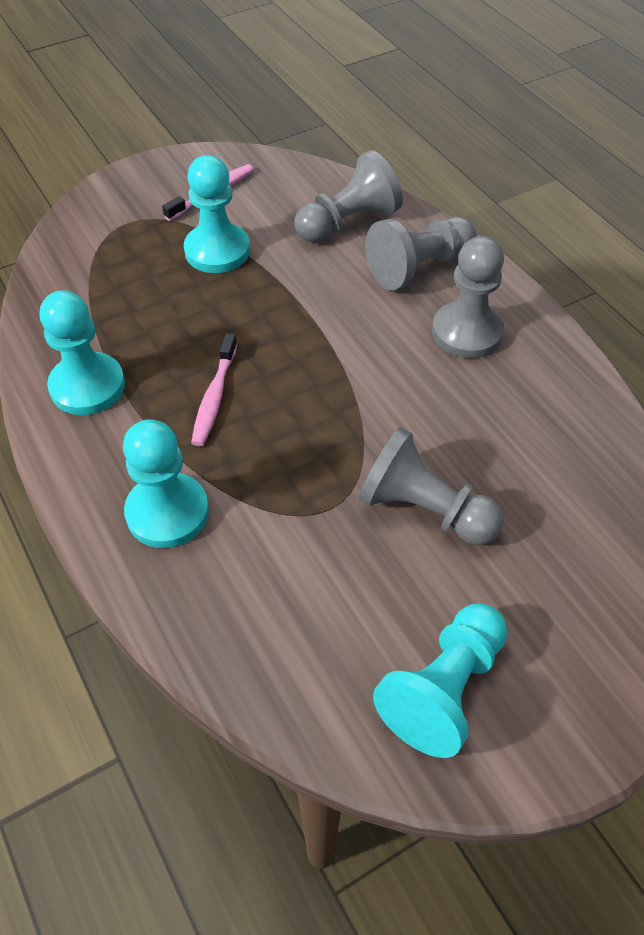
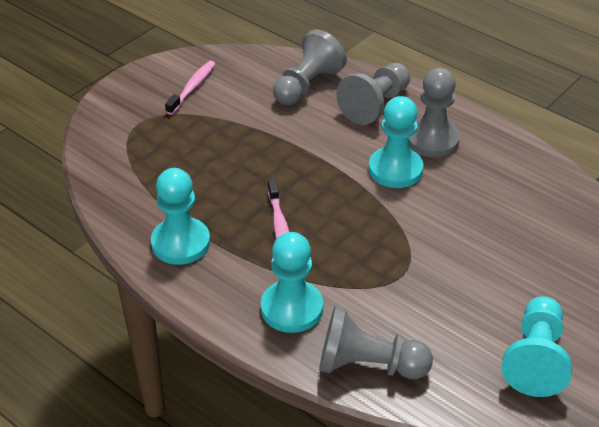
camera: 20 degrees left, 10 degrees down
(217, 251) = (221, 127): turquoise pawn -> turquoise pawn (395, 169)
(424, 509) = (465, 258): grey pawn -> grey pawn (368, 365)

